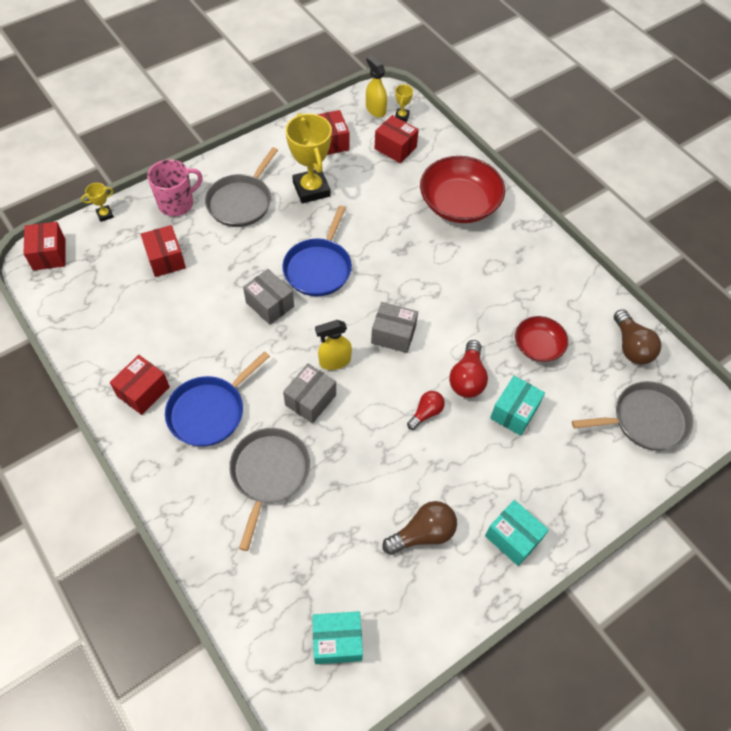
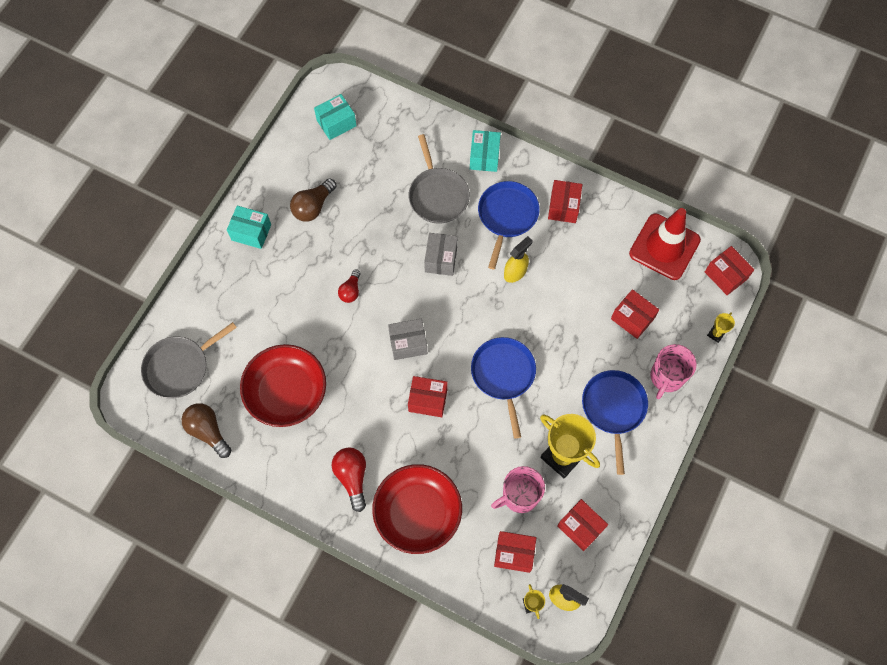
camera: 155 degrees right, 10 degrees up
(79, 304) = (664, 247): none -> red traffic cone
(241, 202) = (613, 408): grey pan -> blue pan
(270, 304) = (521, 320): grey box -> none
(334, 361) = (441, 298): yellow spray bottle -> yellow spray bottle (515, 272)
(366, 179) = (519, 496): none -> pink mug
(402, 279) = (428, 400): none -> red box
(467, 378) = (332, 334): red light bulb -> red light bulb (352, 477)
(514, 412) = (284, 324): turquoise box -> turquoise box (484, 157)
(538, 346) = (286, 392): red bowl -> red bowl, size x1.77

